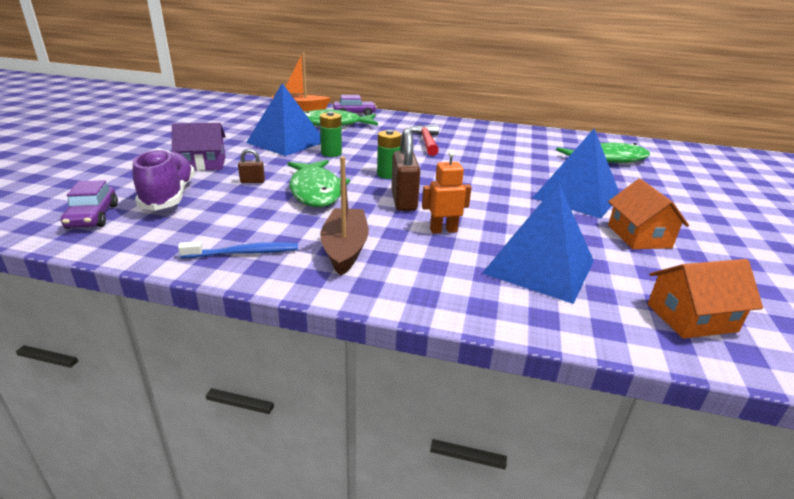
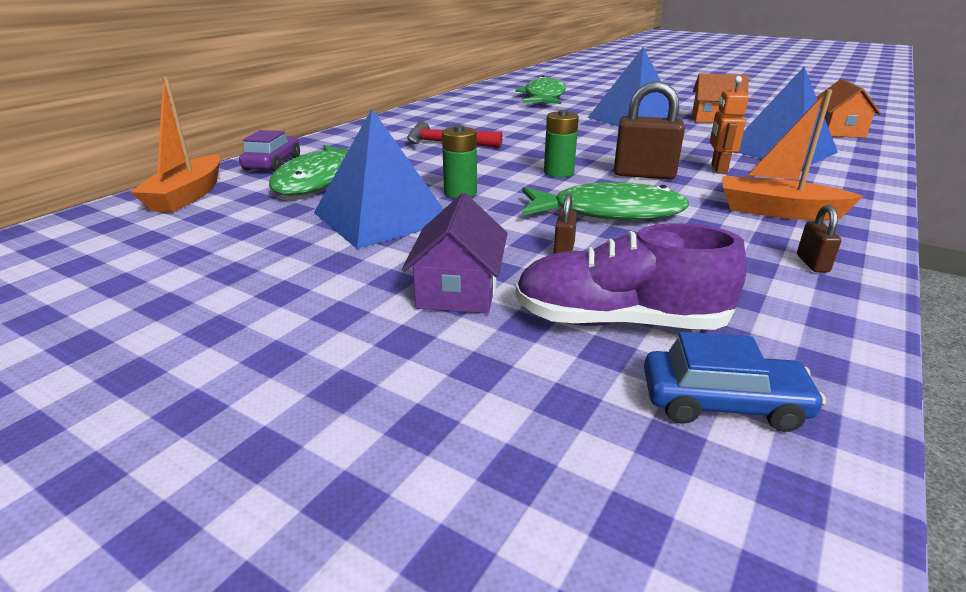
camera: 70 degrees left, 0 degrees up
(93, 216) = (723, 403): purple car -> blue car
(244, 253) = (812, 263): blue toothbrush -> brown padlock
(345, 249) = (777, 211): brown boat -> orange boat

